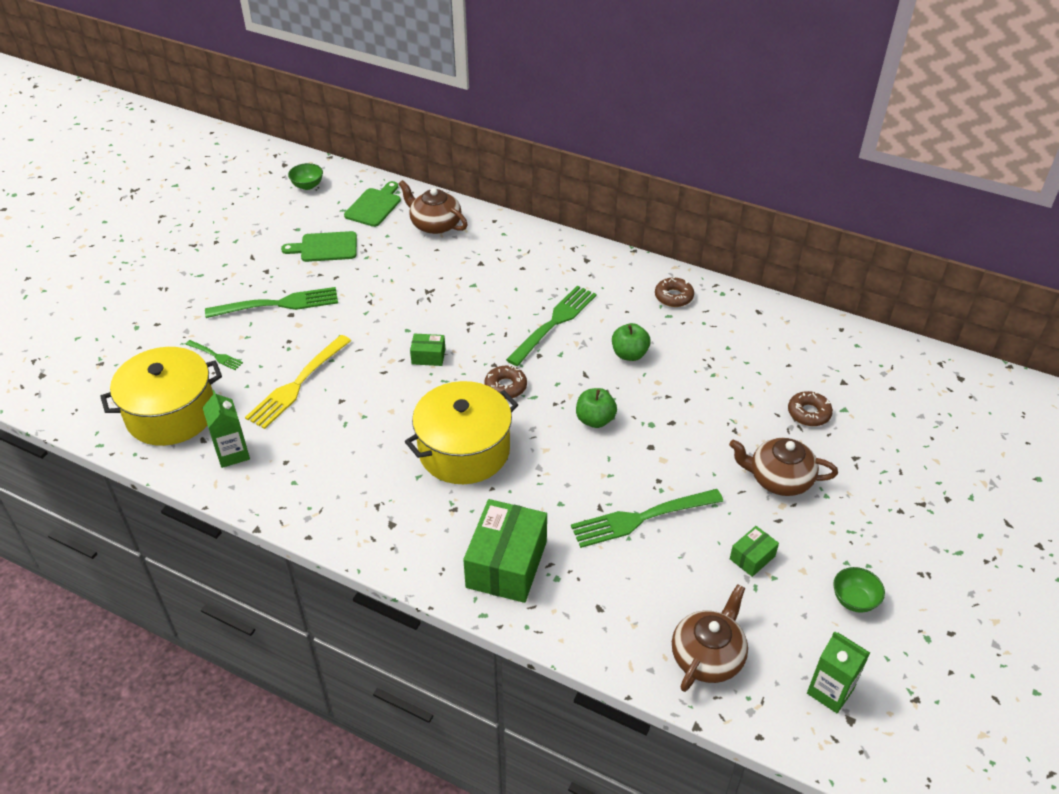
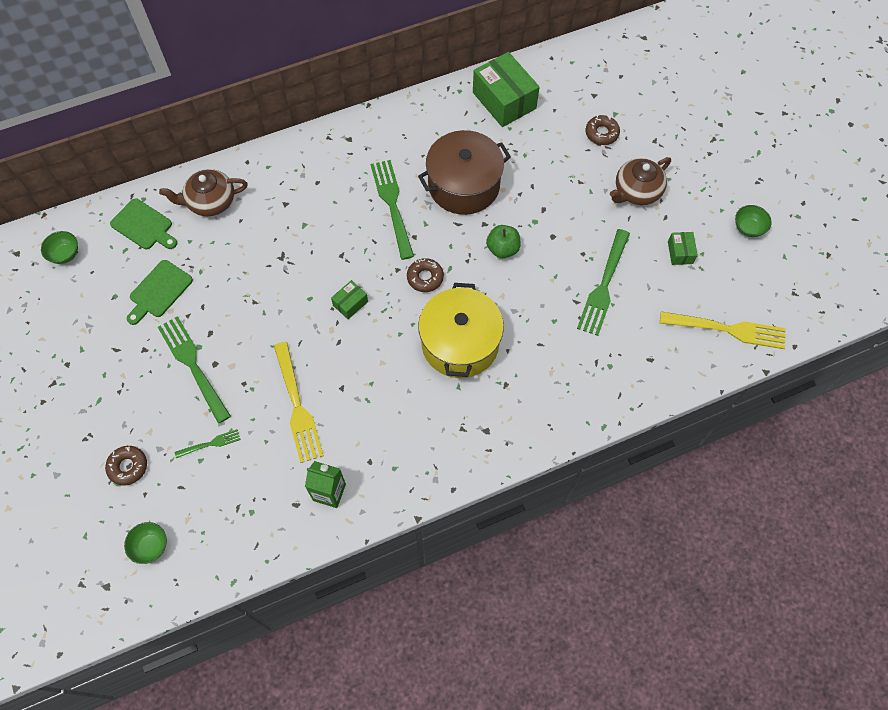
camera: 50 degrees left, 20 degrees up
(95, 378) = (151, 546): none -> green bowl
(171, 413) = (246, 511): yellow pot -> none
(277, 304) = (193, 366): green fork -> green fork turned 60 degrees counterclockwise
(374, 206) = (144, 226): green cutting board -> green cutting board turned 150 degrees clockwise
(506, 564) = (576, 386): green box -> green box (504, 100)
(629, 354) = (464, 185): green apple -> brown pot
(673, 297) = (436, 119): brown donut -> brown donut (128, 467)
(708, 656) = (726, 329): brown teapot -> yellow fork
(830, 691) = (794, 289): green carton -> none

